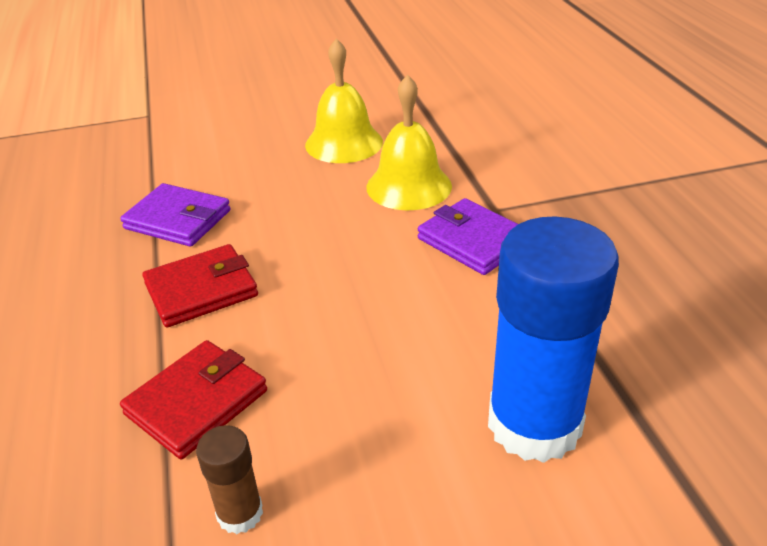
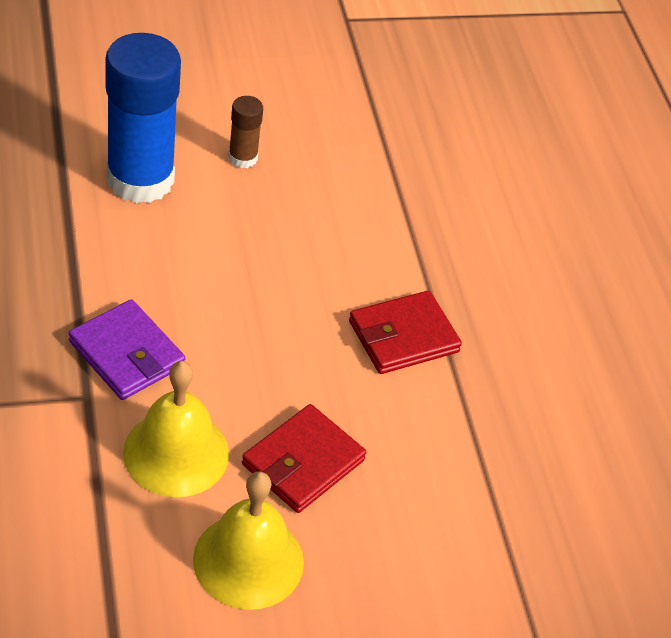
camera: 175 degrees right, 10 degrees up
(178, 220) = (449, 439): purple wallet -> none
(197, 402) = (387, 232): red wallet -> red wallet (303, 462)
(240, 513) = (346, 159): brown glue stick -> brown glue stick (243, 158)

